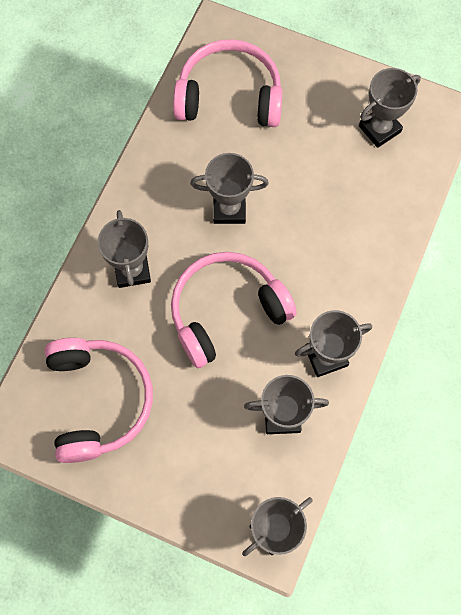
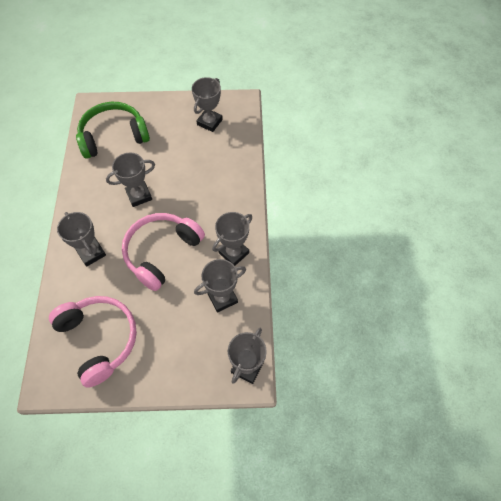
camera: 25 degrees left, 10 degrees down
(229, 96) = (113, 136): pink headphones -> green headphones

